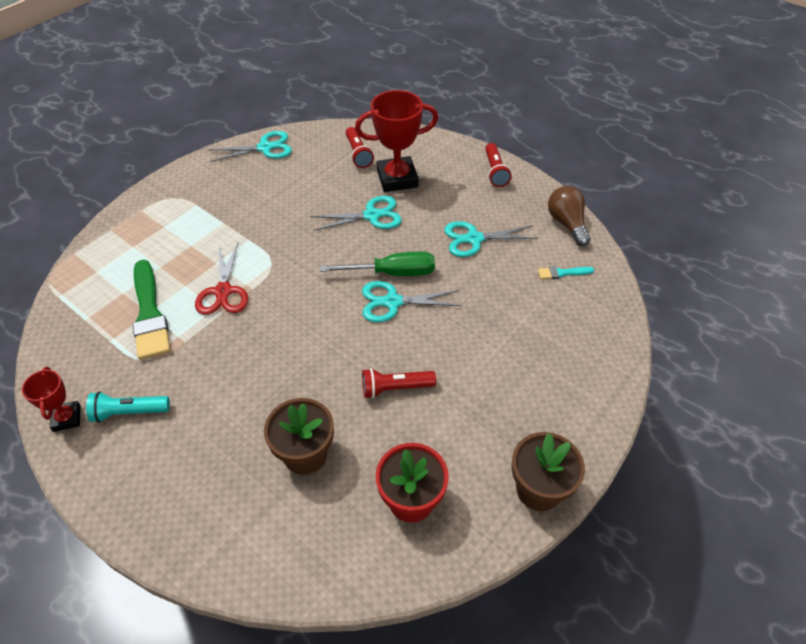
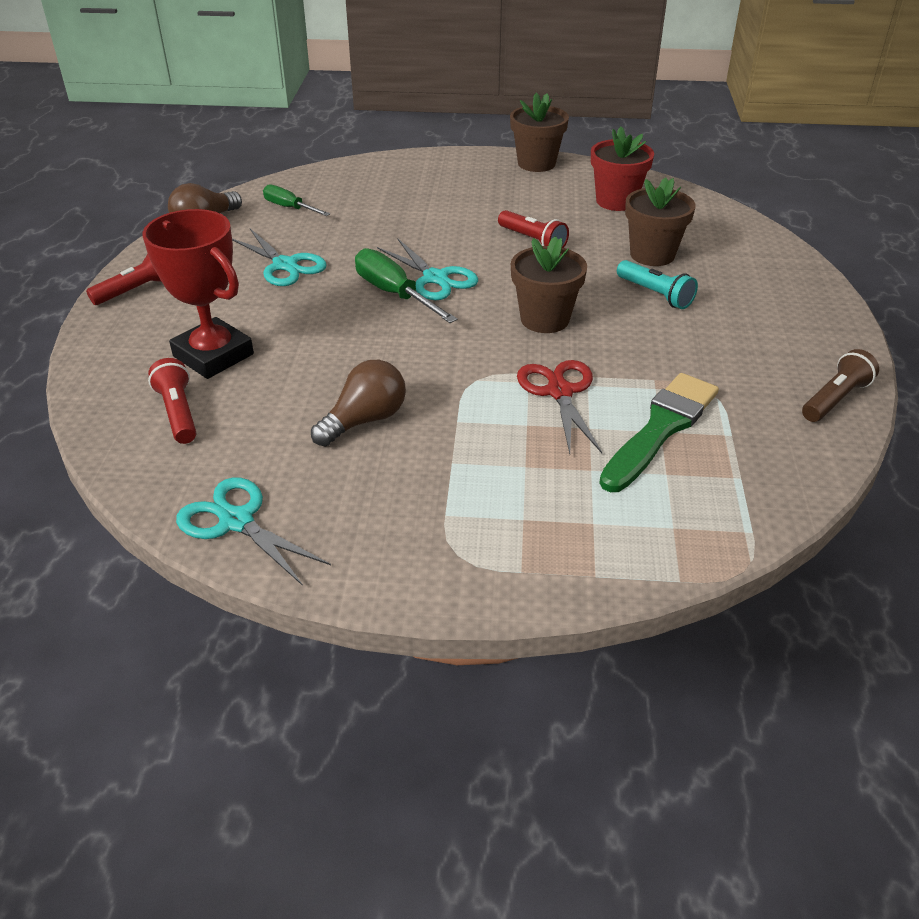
camera: 125 degrees left, 10 degrees down
(67, 418) = (835, 399): red trophy -> brown flashlight
(129, 412) = (767, 364): turquoise flashlight -> turquoise flashlight (655, 294)
(223, 291) = (559, 392): red scissors -> red scissors turned 60 degrees counterclockwise
(286, 208) = (364, 420): none -> brown light bulb
(293, 329) = (544, 319): none -> brown flower pot
(358, 154) = (178, 413): red flashlight -> red flashlight turned 60 degrees counterclockwise
(372, 215) = (310, 344): turquoise scissors -> none
(562, 273) = (289, 208): turquoise brush -> green screwdriver

